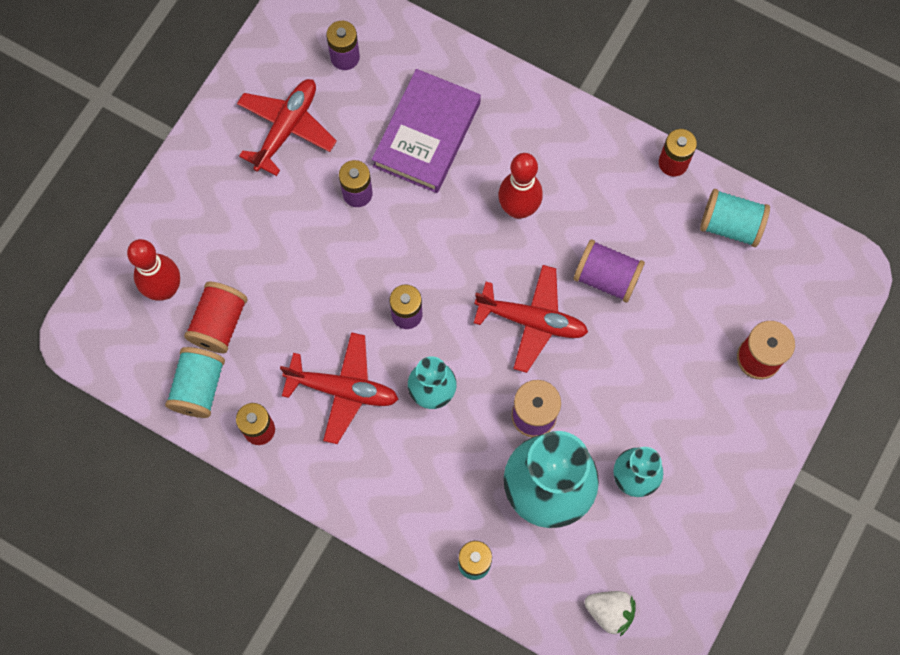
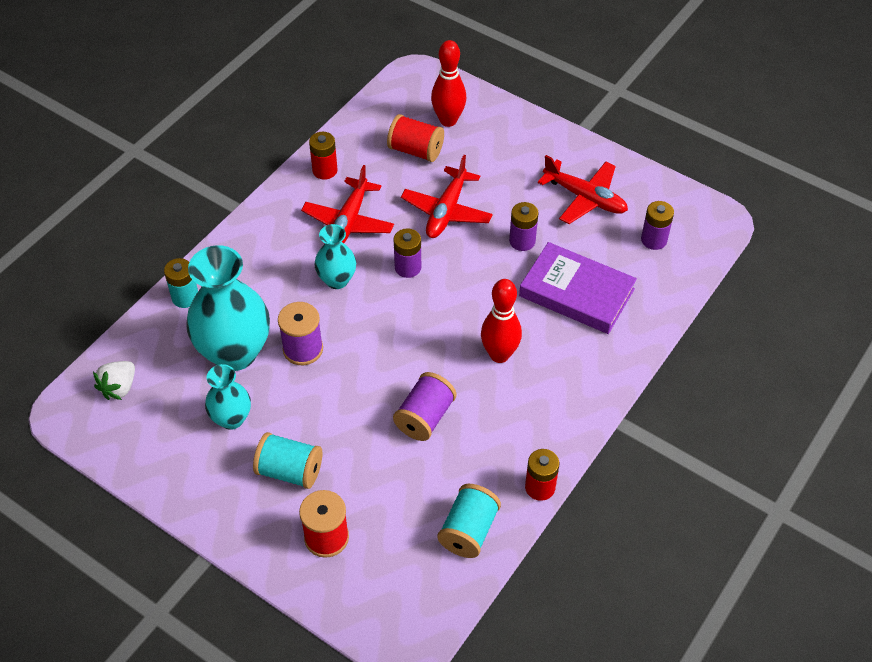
camera: 95 degrees right, 20 degrees down
(199, 387) = (365, 137): turquoise spool -> turquoise spool (290, 471)
(532, 321) = (390, 355): red plane -> red plane (446, 211)

